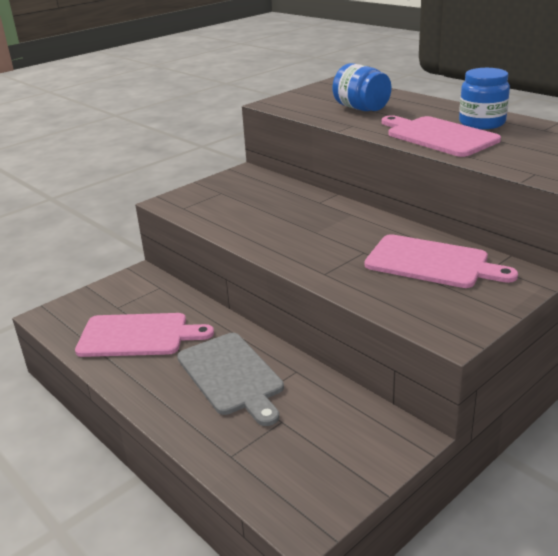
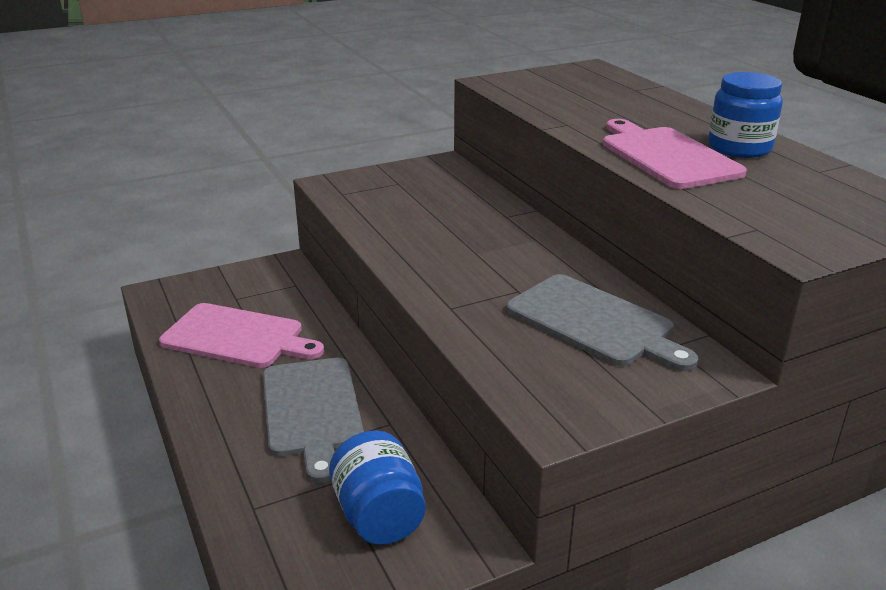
camera: 15 degrees right, 0 degrees up
(361, 108) = (596, 104): blue jar -> blue jar (379, 515)
(431, 263) = (594, 322): pink cutting board -> grey cutting board

